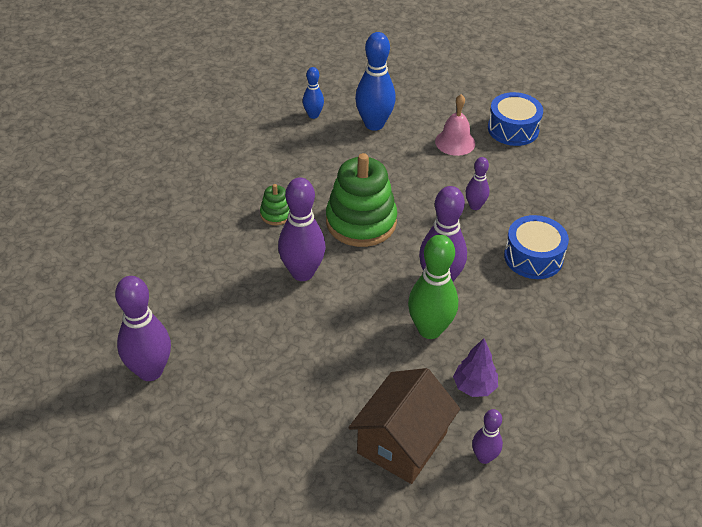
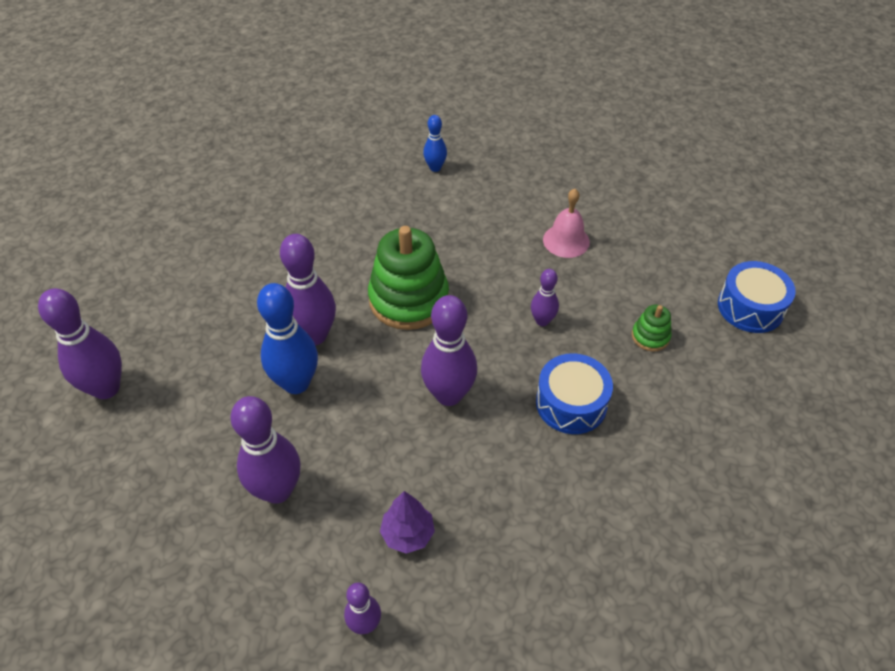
camera: 25 degrees right, 5 degrees up
(276, 214) = (330, 263): green stacking toy -> green stacking toy (650, 336)
(353, 394) = (277, 490): none -> purple bowling pin
(374, 124) = (491, 195): blue bowling pin -> blue bowling pin (296, 383)
(402, 442) = (290, 568): brown house -> none
(430, 329) = (402, 447): green bowling pin -> none
(513, 129) = (641, 244): blue drum -> blue drum (750, 307)

